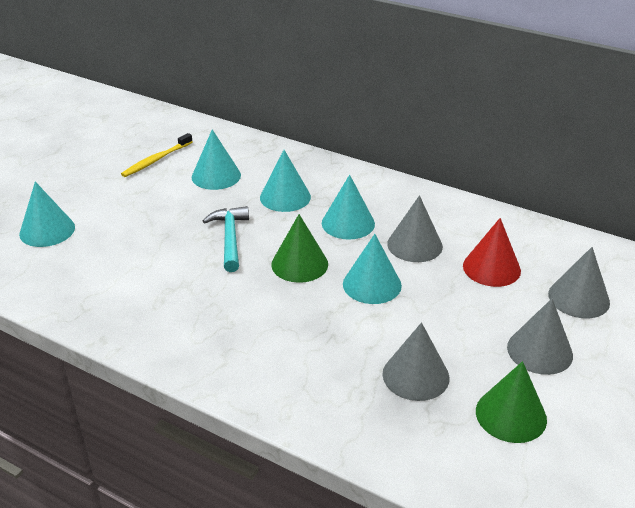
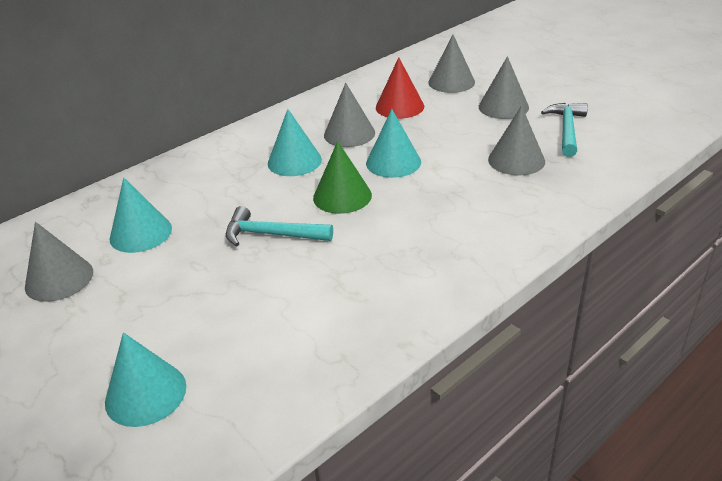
camera: 70 degrees left, 0 degrees up
(156, 160) = (59, 279): yellow toothbrush -> grey cone
(285, 197) = (222, 191): turquoise cone -> none
(511, 415) = (567, 130): green cone -> turquoise hammer

